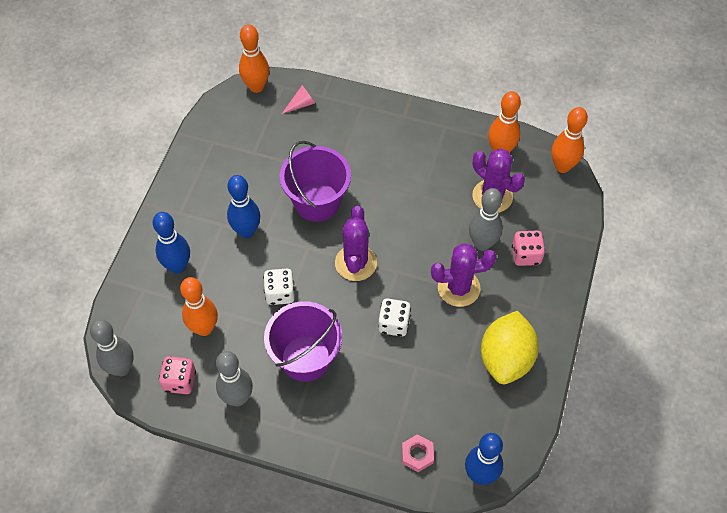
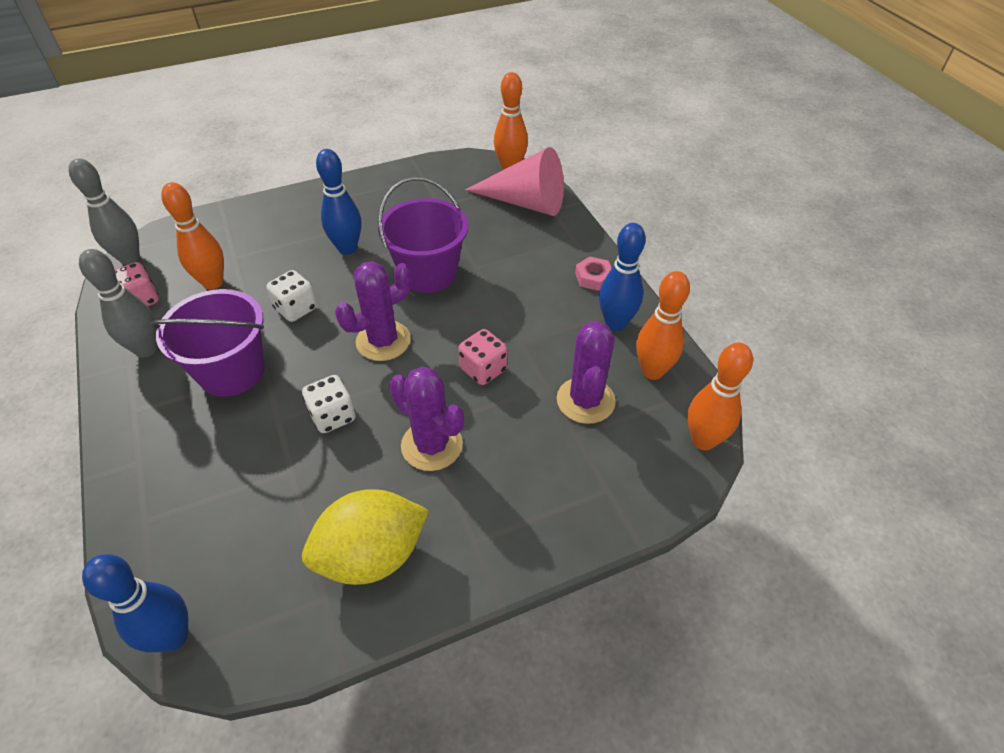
camera: 50 degrees right, 10 degrees down
(178, 266) = (269, 230): blue bowling pin -> blue bowling pin (615, 323)
(301, 104) = (525, 202): pink cone -> pink cone, size x2.42
(417, 455) = (165, 546): pink nut -> pink nut (593, 277)
(482, 244) = (513, 430): grey bowling pin -> none
(526, 255) = (540, 482): pink dice -> pink dice (483, 369)

